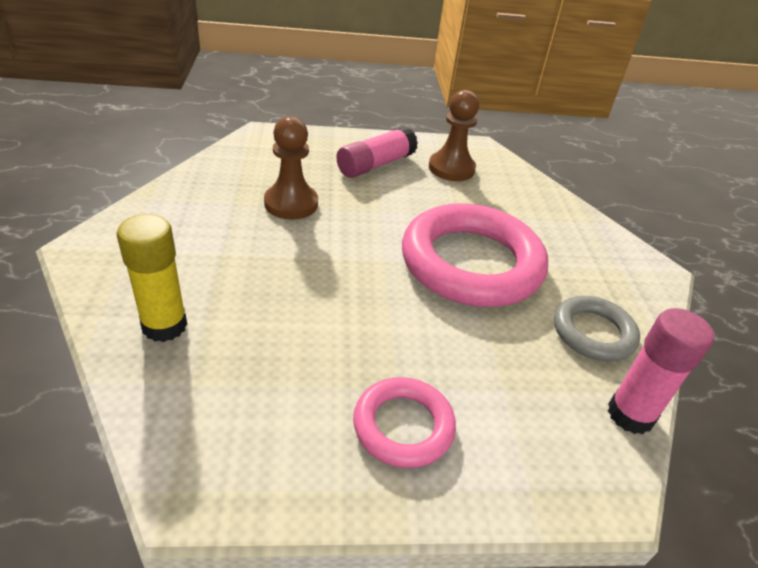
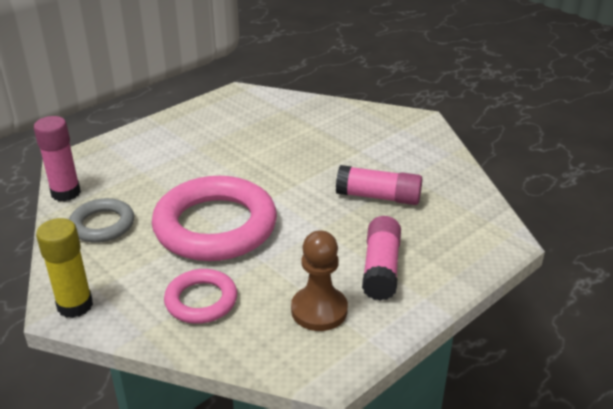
camera: 145 degrees right, 5 degrees down
(164, 326) = (327, 116): yellow glue stick -> yellow glue stick (75, 305)
(291, 203) = (378, 197): brown pawn -> pink glue stick
(403, 426) = (180, 138): pink ring -> pink ring (201, 300)

